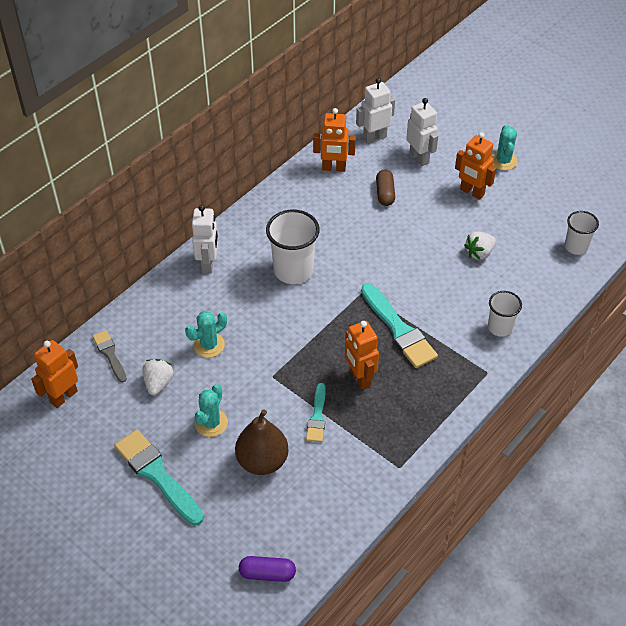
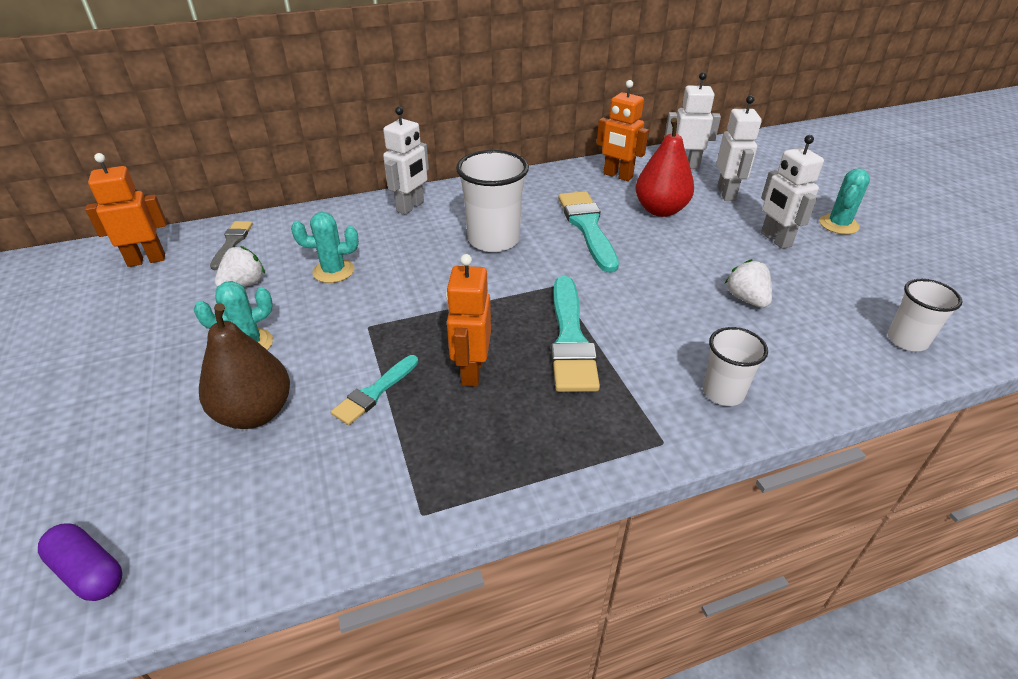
camera: 30 degrees right, 10 degrees down
(157, 474) = (129, 370): turquoise brush -> turquoise brush (587, 227)
(385, 193) = (660, 210): brown capsule -> red pear
(472, 192) = (775, 240): orange robot -> white robot
(479, 253) = (746, 299): white strawberry -> white strawberry turned 75 degrees clockwise

